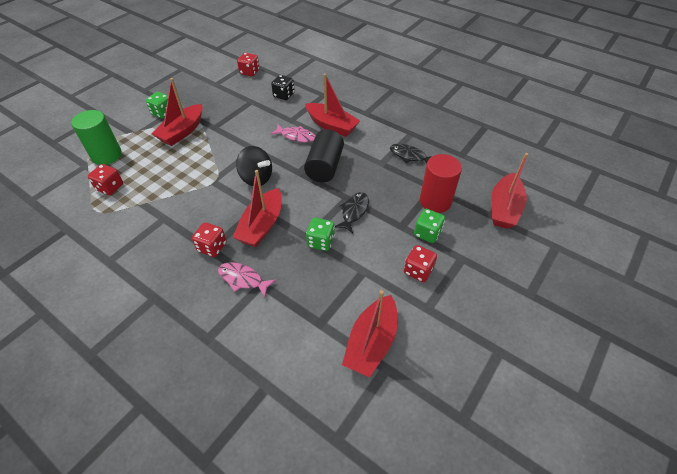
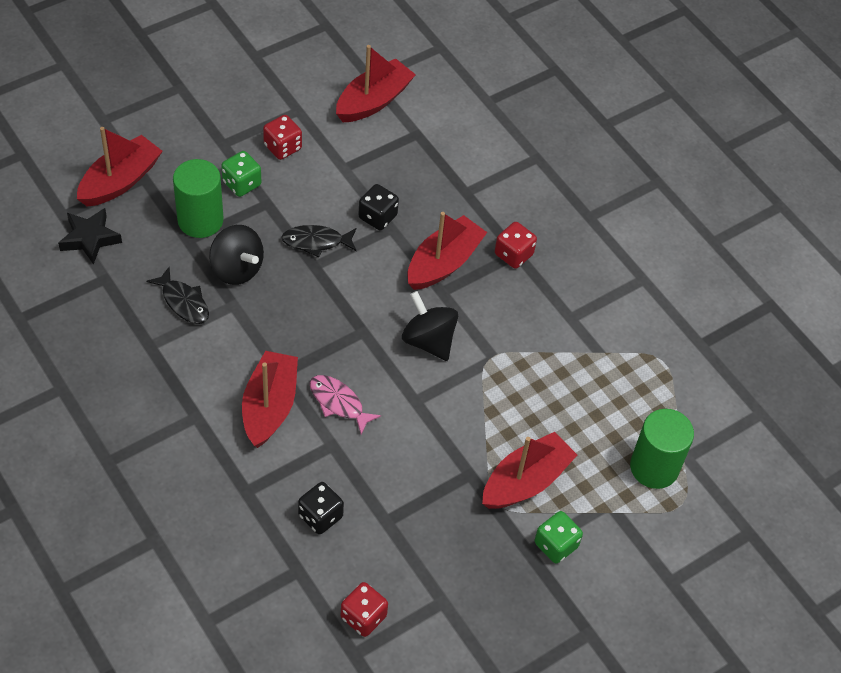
camera: 165 degrees left, 5 degrees up
(110, 187) = (646, 397): red dice -> none
(243, 279) = (485, 203): pink fish -> none
(321, 242) = (377, 217): green dice -> black dice
(324, 167) = (321, 326): black cylinder -> none
(331, 126) = (270, 406): red boat -> red boat turned 45 degrees clockwise
(354, 212) = (316, 242): black fish -> black fish turned 45 degrees clockwise
(392, 181) = (237, 269): none -> black spinning top
(435, 201) = (200, 220): red cylinder -> green cylinder
(489, 171) = (90, 239): none -> black star

